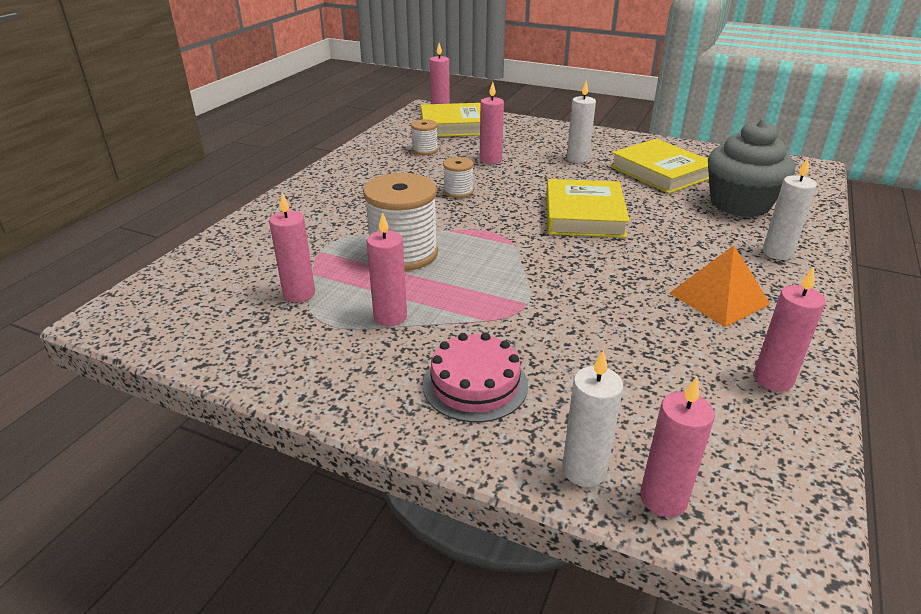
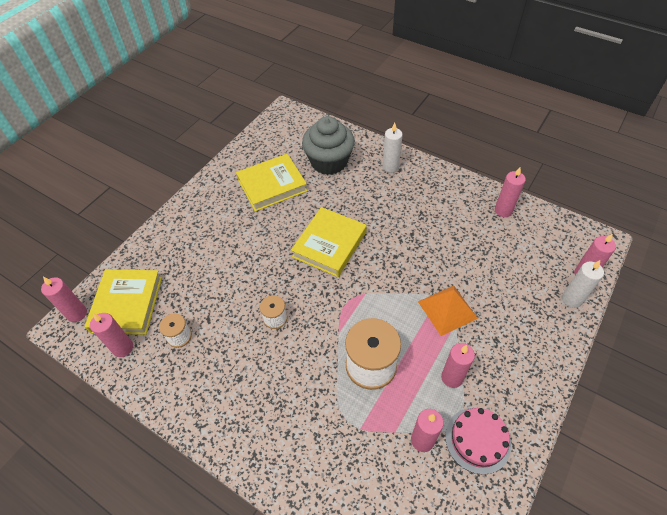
camera: 80 degrees left, 20 degrees up
(475, 384) = (516, 336): pink cake -> pink cake (477, 440)
(490, 160) = (218, 287): pink candle -> pink candle (123, 348)
(577, 159) = (234, 227): white candle -> none
(584, 215) = (329, 244): yellow book -> yellow book turned 75 degrees counterclockwise
(719, 298) = (435, 207): orange pyramid -> orange pyramid (447, 309)

